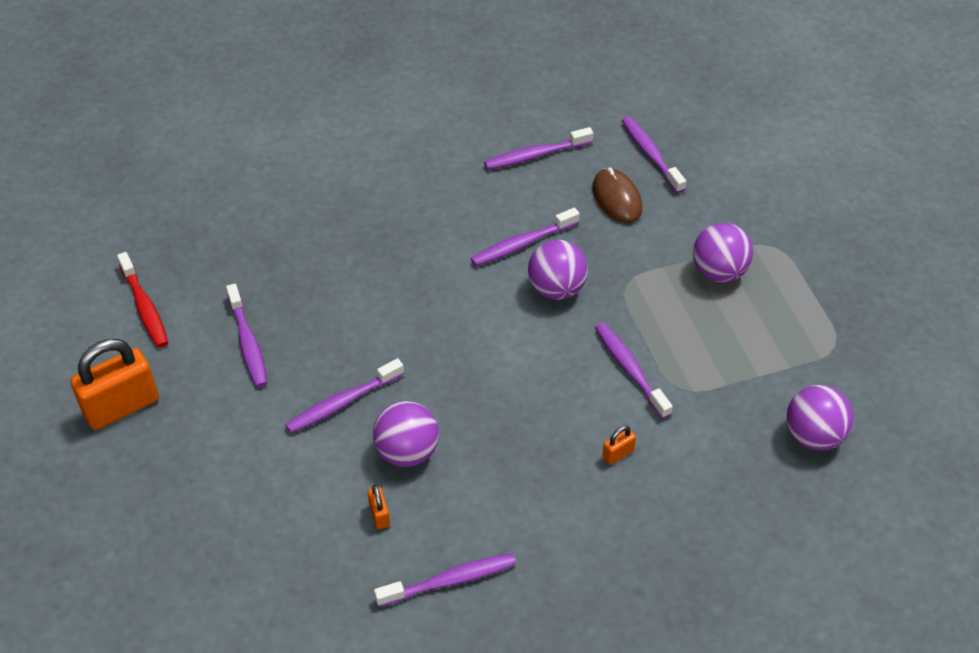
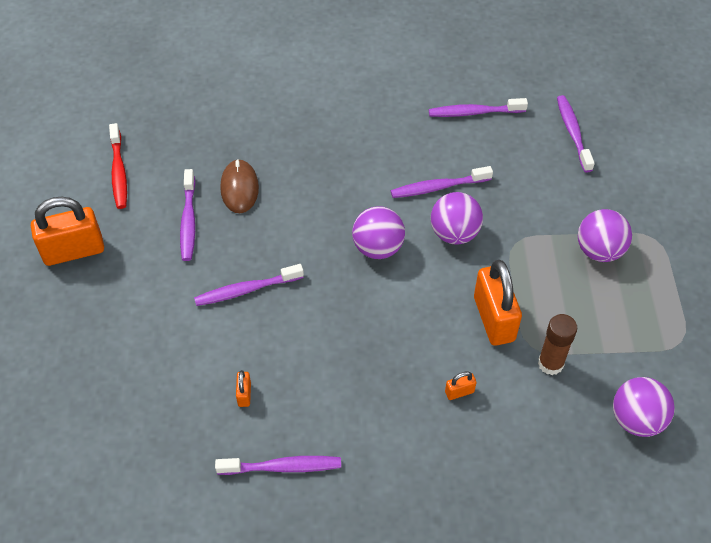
camera: 15 degrees right, 5 degrees up
(407, 452) = (284, 346): purple ball -> purple ball (378, 248)
(617, 198) = (531, 165): brown mouse -> brown mouse (239, 188)
(630, 369) = (494, 319): purple toothbrush -> orange padlock
(706, 401) = (550, 363): none -> brown glue stick

